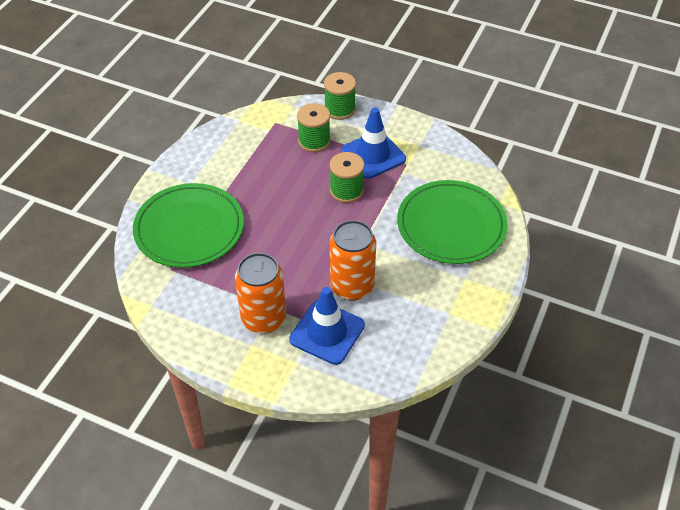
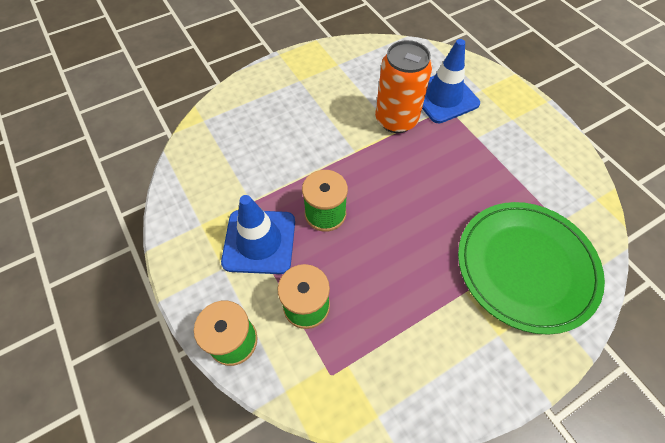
camera: 145 degrees left, 10 degrees up
(263, 319) = (491, 133): orange can -> none
(451, 225) = (264, 124): green plate -> none

